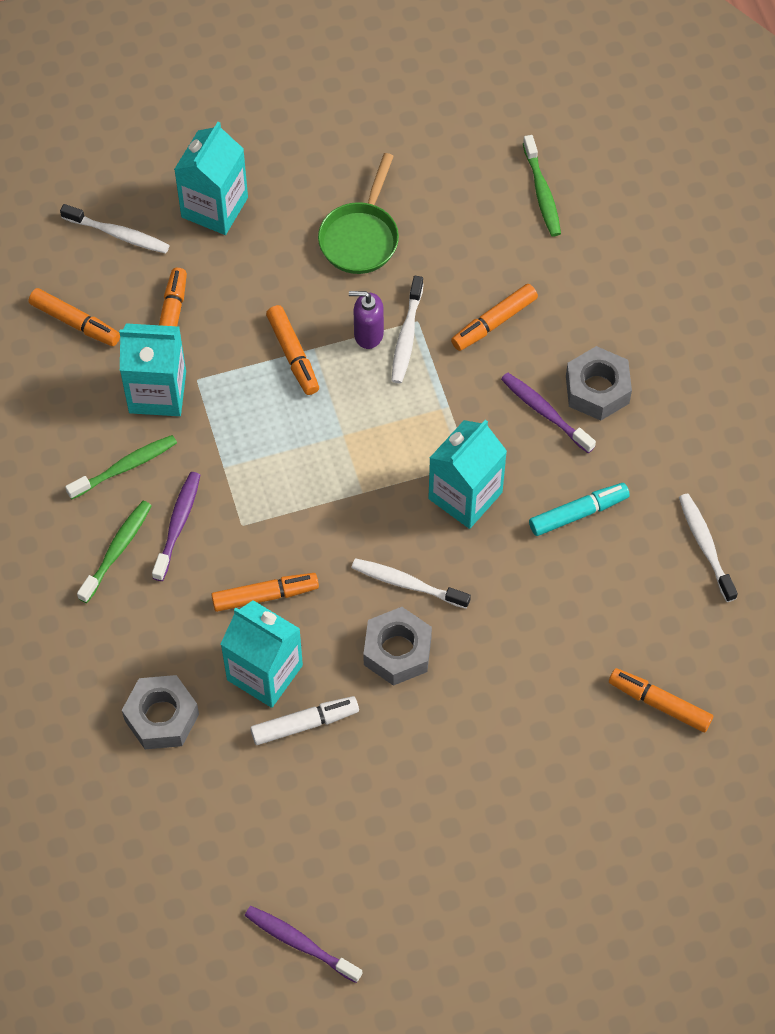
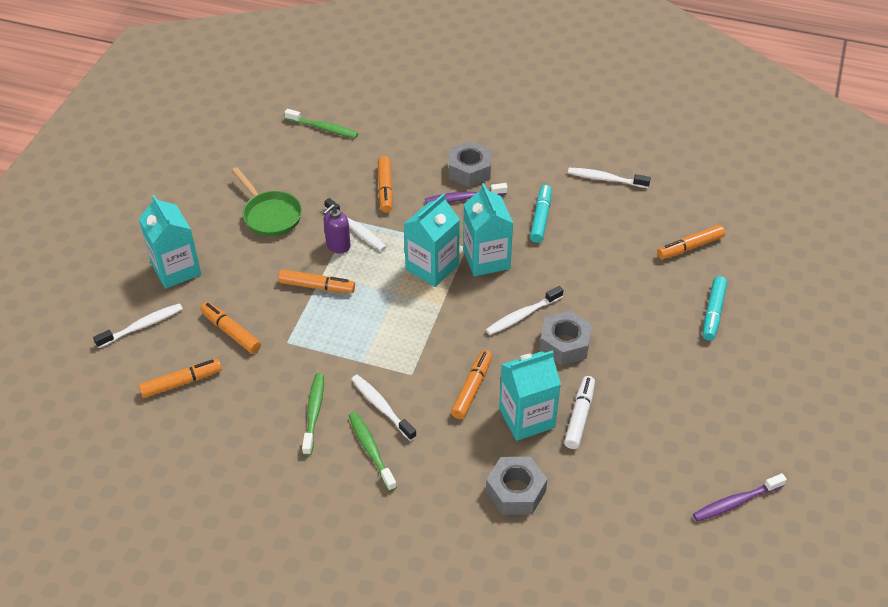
camera: 55 degrees left, 15 degrees down
(157, 392) = (276, 366): turquoise carton -> turquoise carton (432, 267)
(178, 524) = (381, 407): purple toothbrush -> white toothbrush
(567, 784) = (713, 313): none -> turquoise marker

